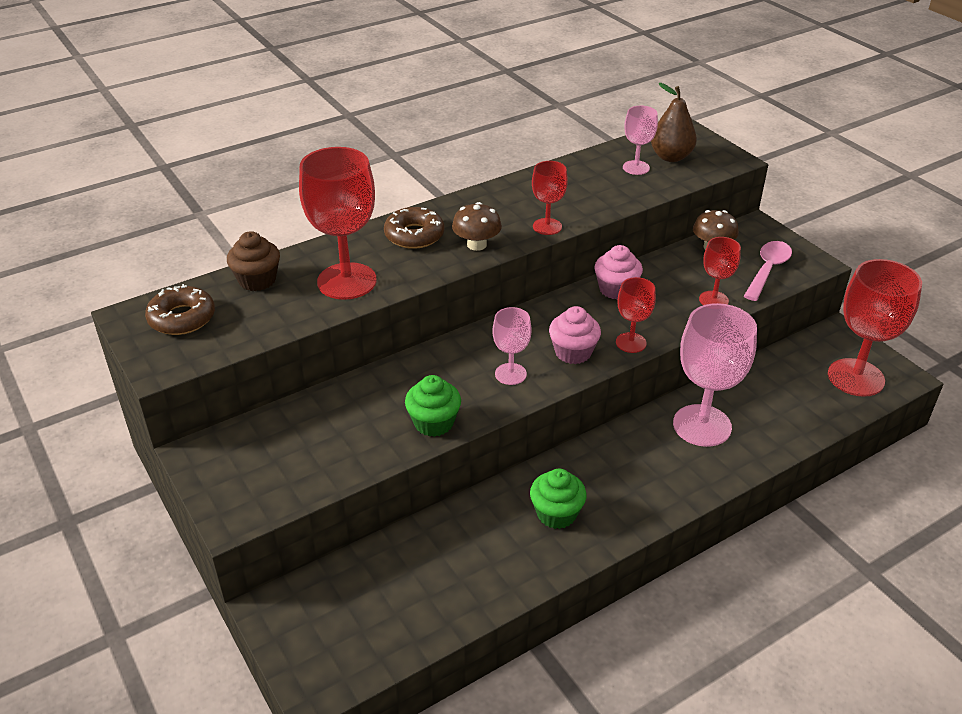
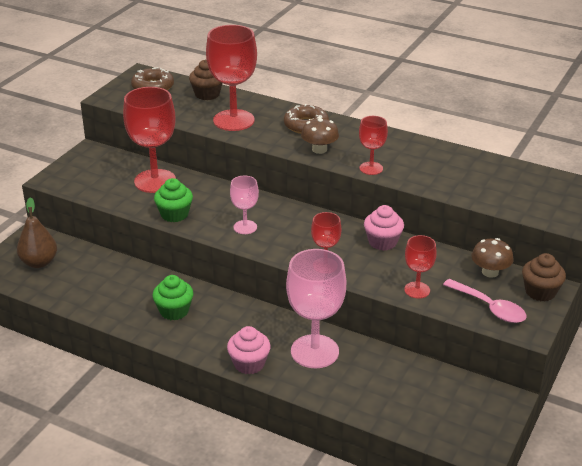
camera: 60 degrees right, 5 degrees down
(573, 352) = (291, 244): pink cupcake -> pink cupcake (249, 364)
(636, 168) = (497, 182): pink goblet -> none
(671, 157) = (535, 193): brown pear -> brown pear (39, 262)
(760, 233) = (540, 292): none -> brown cupcake
(767, 270) = (489, 308): pink spoon -> pink spoon turned 45 degrees clockwise
(855, 377) = (451, 422): red goblet -> red goblet (155, 181)

